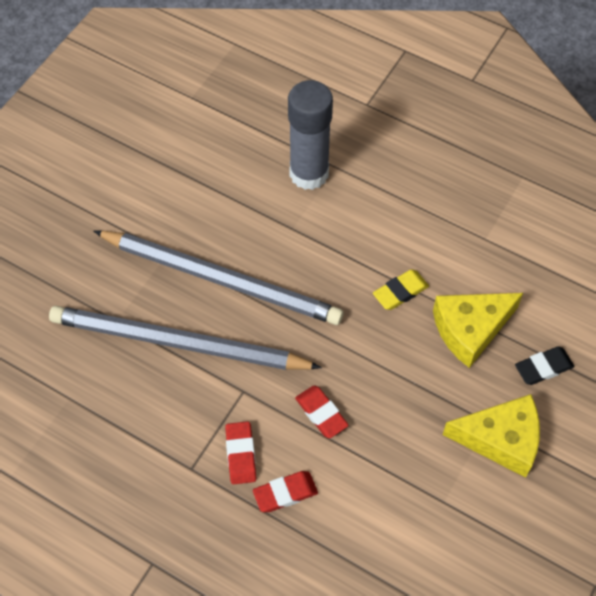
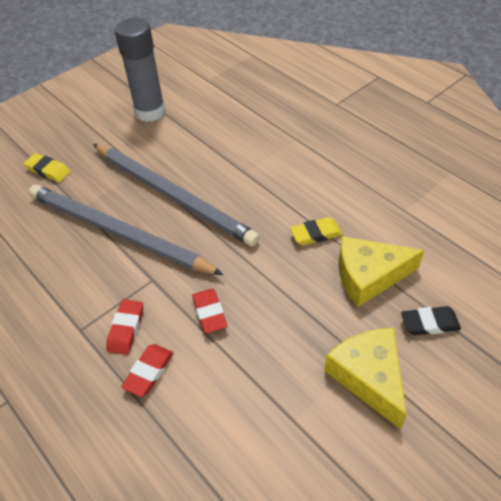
camera: 20 degrees right, 10 degrees down
(51, 279) = (48, 170): none -> yellow eraser
(285, 493) = (149, 372): red eraser -> red eraser turned 60 degrees counterclockwise
(309, 173) = (273, 139): grey glue stick -> grey glue stick (150, 112)
(501, 439) = (368, 377): yellow cheese -> yellow cheese turned 135 degrees counterclockwise

